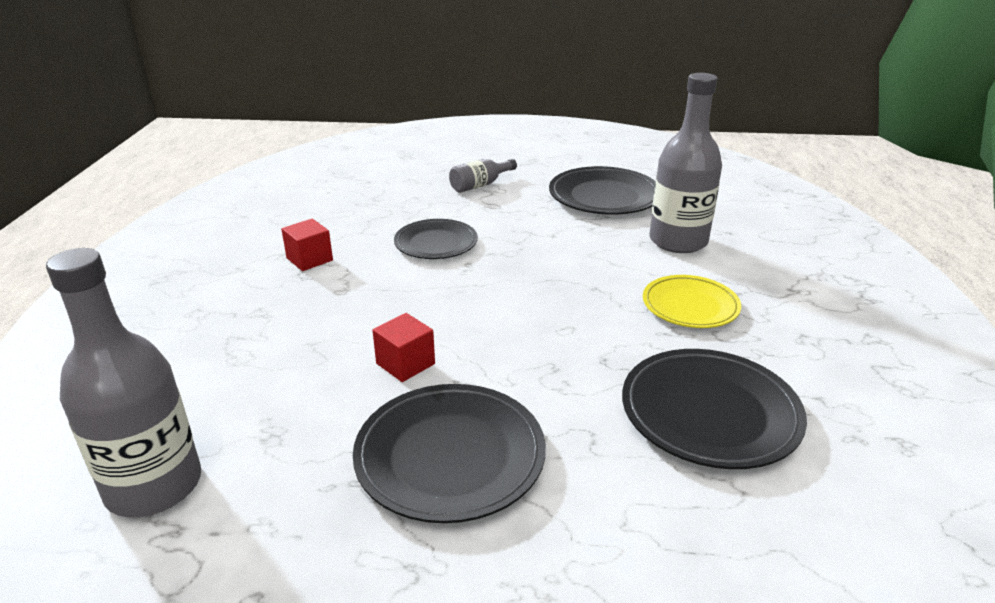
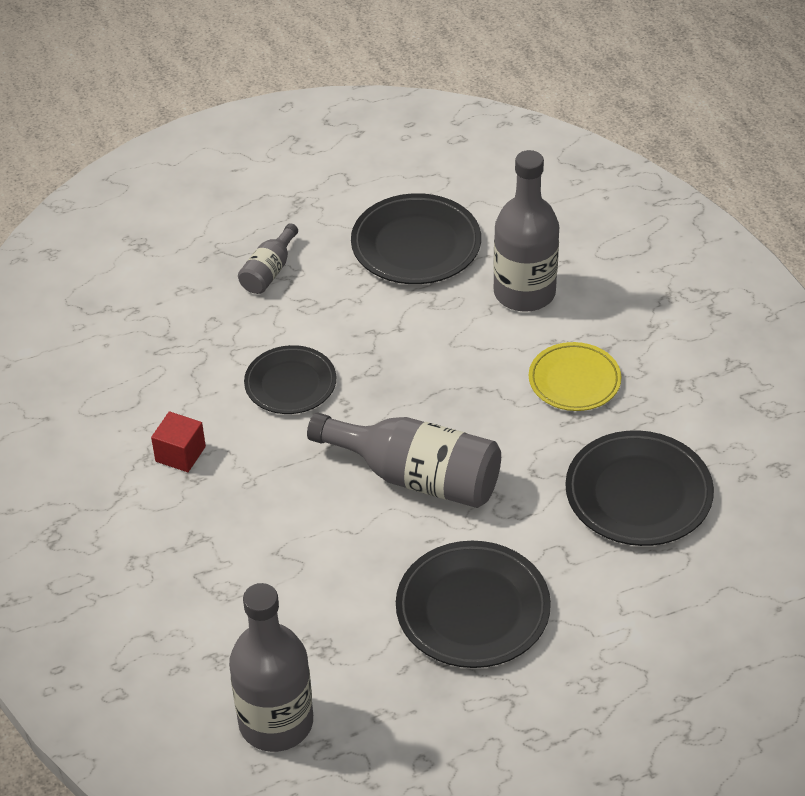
camera: 25 degrees left, 15 degrees up
(405, 364) = (374, 540): red cube -> none
(486, 330) = (417, 477): none -> grey bottle

